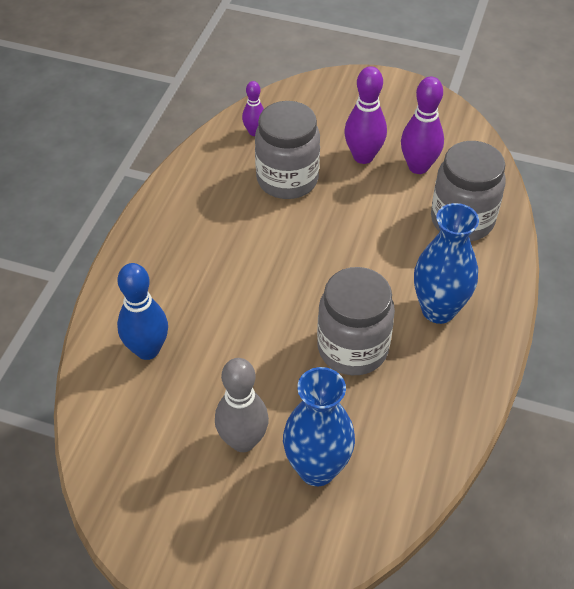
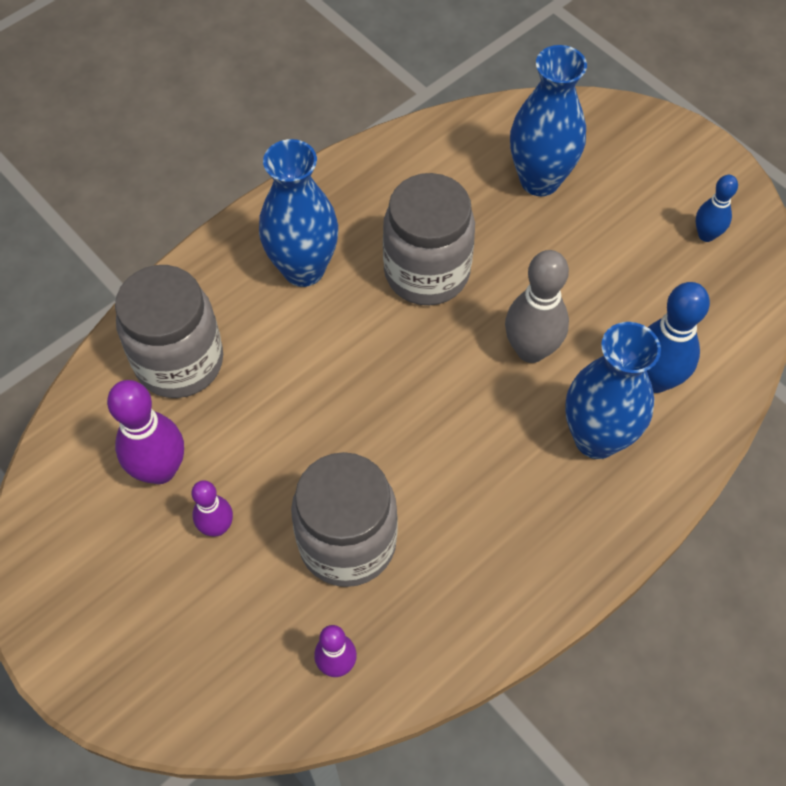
camera: 150 degrees left, 10 degrees up
(153, 487) = (706, 235): none -> blue bowling pin
(170, 295) = (596, 438): none -> blue vase
(243, 441) = (597, 236): grey bowling pin -> grey bowling pin (531, 350)
(363, 156) = (217, 527): purple bowling pin -> purple bowling pin, size x0.59

